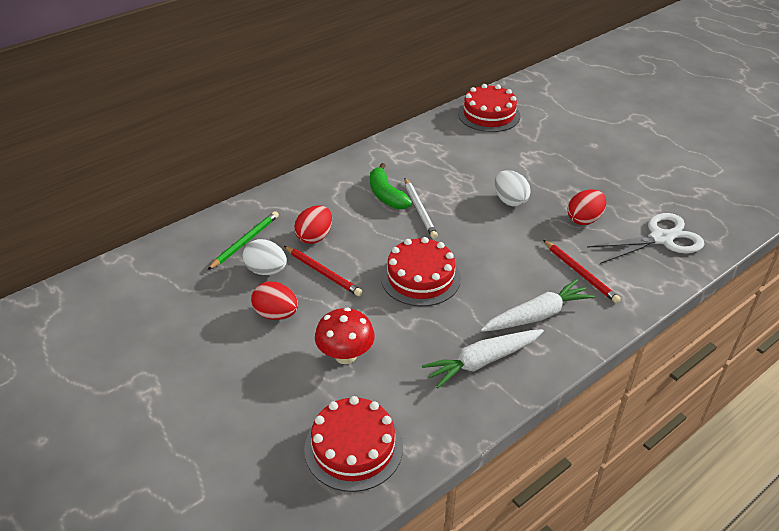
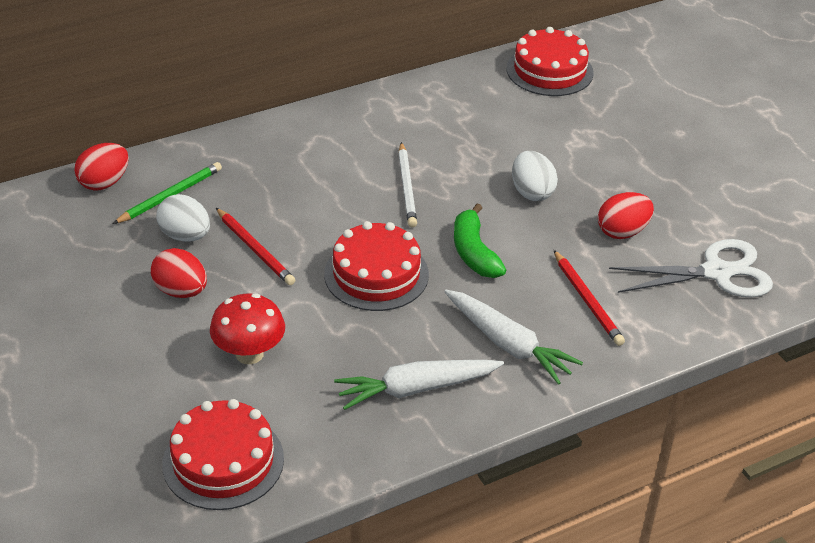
camera: 10 degrees right, 0 degrees up
(314, 237) = (259, 202): red egg -> red egg (104, 183)
(386, 195) = (370, 162): green banana -> green banana (474, 253)
(537, 315) = (508, 344): white carrot -> white carrot turned 60 degrees clockwise

